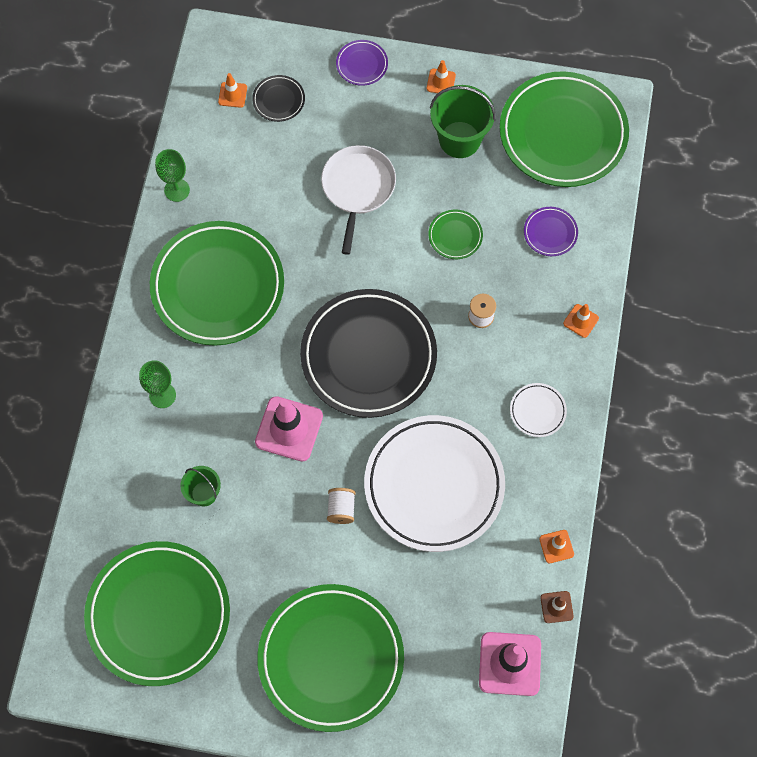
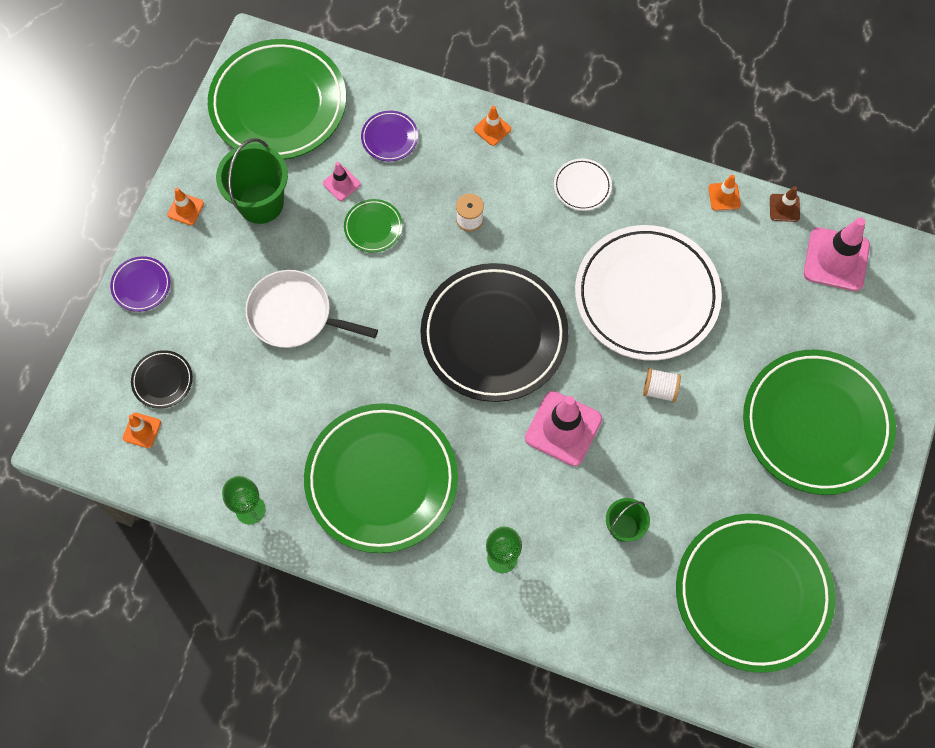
camera: 80 degrees left, 0 degrees up
(493, 201) = (341, 184): none -> pink traffic cone

